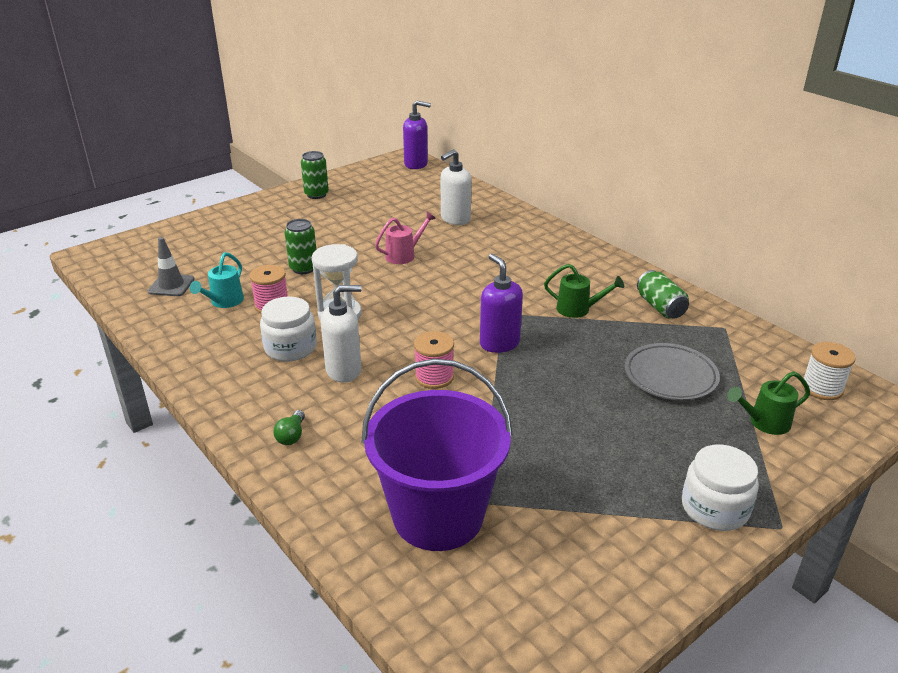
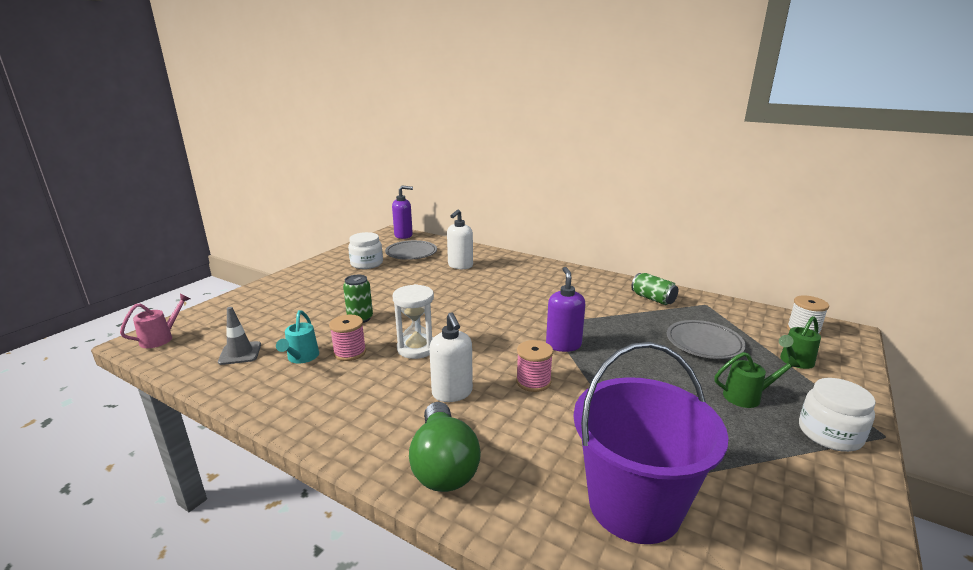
camera: 20 degrees left, 10 degrees down
(290, 348) = (390, 384): white jar -> white jar (366, 263)
(291, 436) = (443, 464): green light bulb -> green light bulb, size x2.40
(316, 194) = (336, 264): green can -> none
(344, 370) = (452, 393): white soap dispenser -> white soap dispenser turned 105 degrees clockwise
(404, 255) = (439, 295): pink watering can -> pink watering can (161, 338)
(409, 192) = (411, 253): none -> grey plate
(499, 343) = (563, 345): purple soap dispenser -> purple soap dispenser turned 45 degrees clockwise
(578, 309) = (600, 310): green watering can -> green watering can (747, 396)

